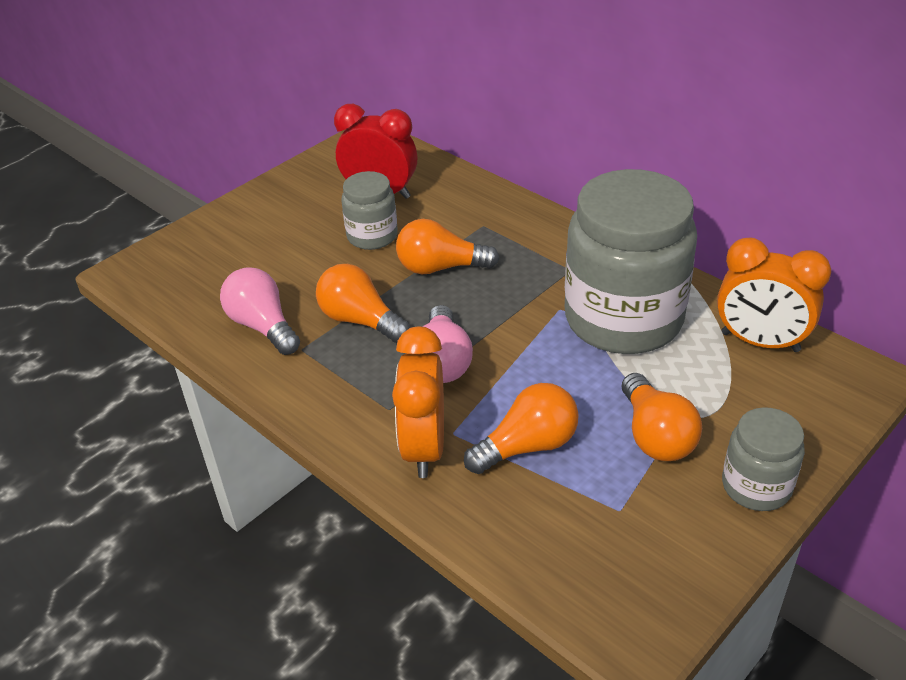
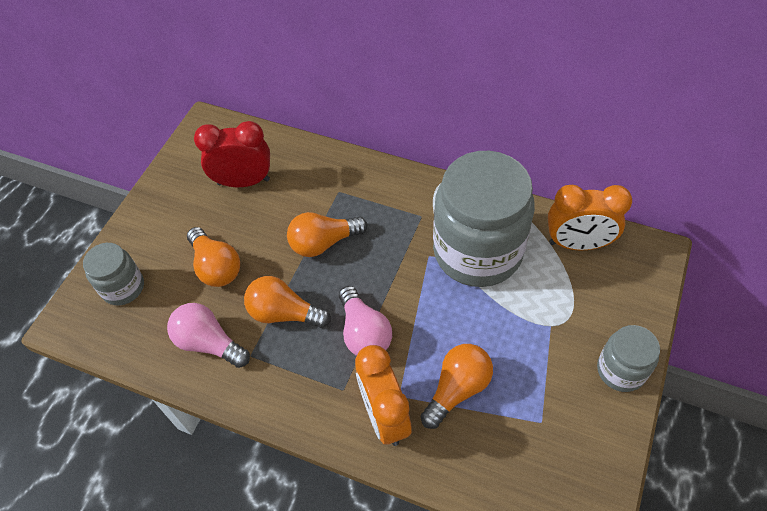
camera: 20 degrees left, 15 degrees up
(372, 236) = (256, 227): grey jar -> grey jar (123, 287)
(655, 436) = (540, 350): orange light bulb -> orange light bulb (216, 267)

